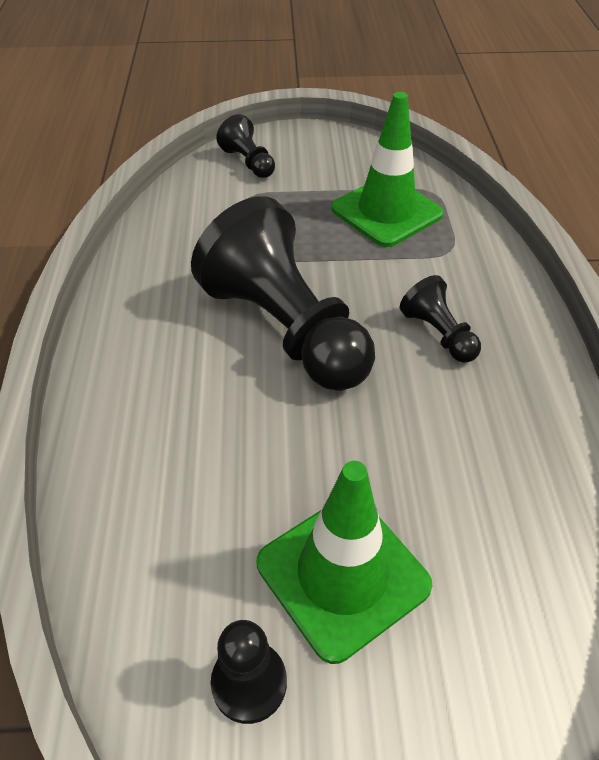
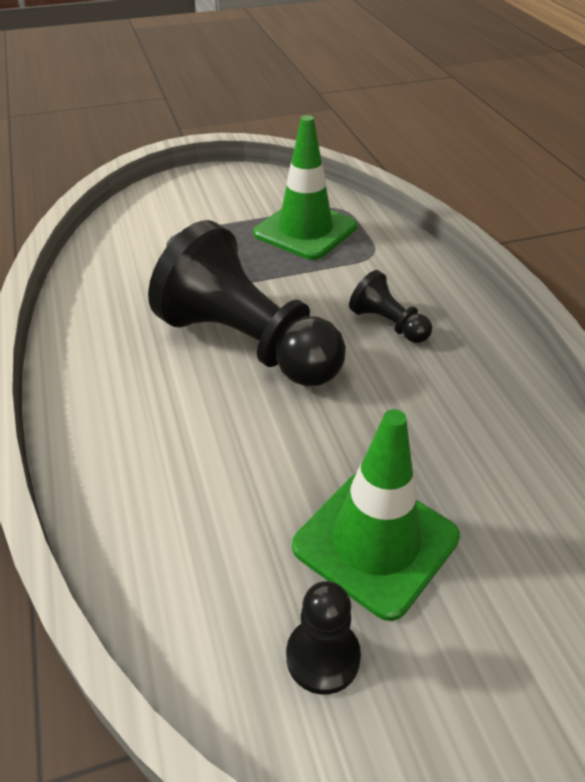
camera: 15 degrees left, 5 degrees down
(248, 162) = (160, 207): black pawn -> none

